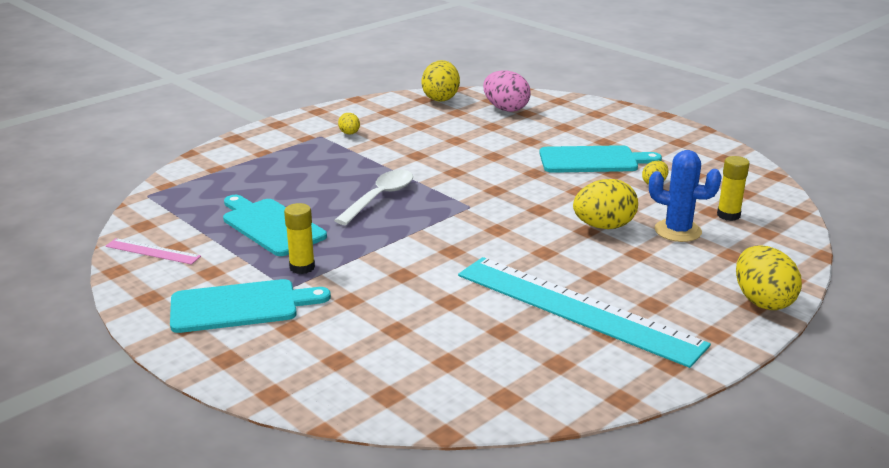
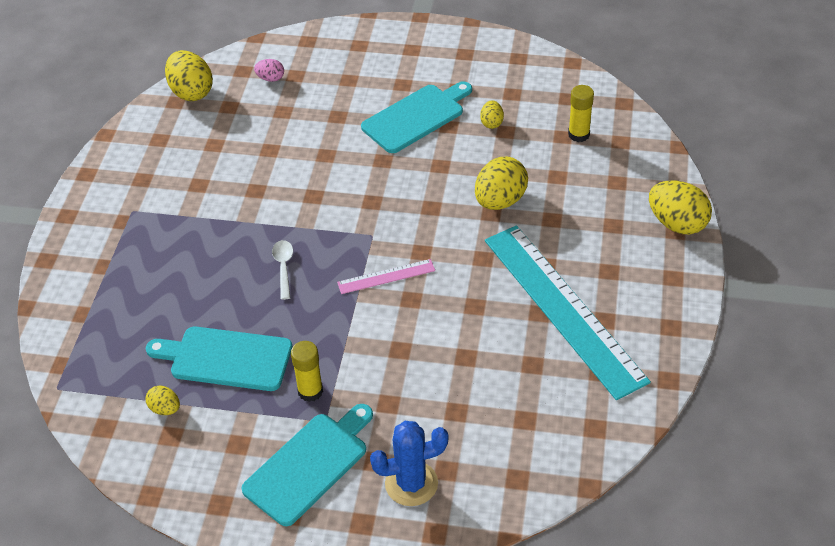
camera: 35 degrees left, 20 degrees up
(152, 251) = (155, 453): pink ruler -> pink ruler (386, 276)
(349, 133) = (158, 192): yellow egg -> yellow egg (165, 409)
(380, 198) = (283, 267): white spoon -> white spoon, size x0.60
(505, 109) = (270, 78): pink egg -> pink egg, size x0.52
(577, 309) = (563, 308): turquoise ruler -> turquoise ruler turned 60 degrees clockwise
(677, 231) = (558, 175): blue cactus -> blue cactus (411, 483)

